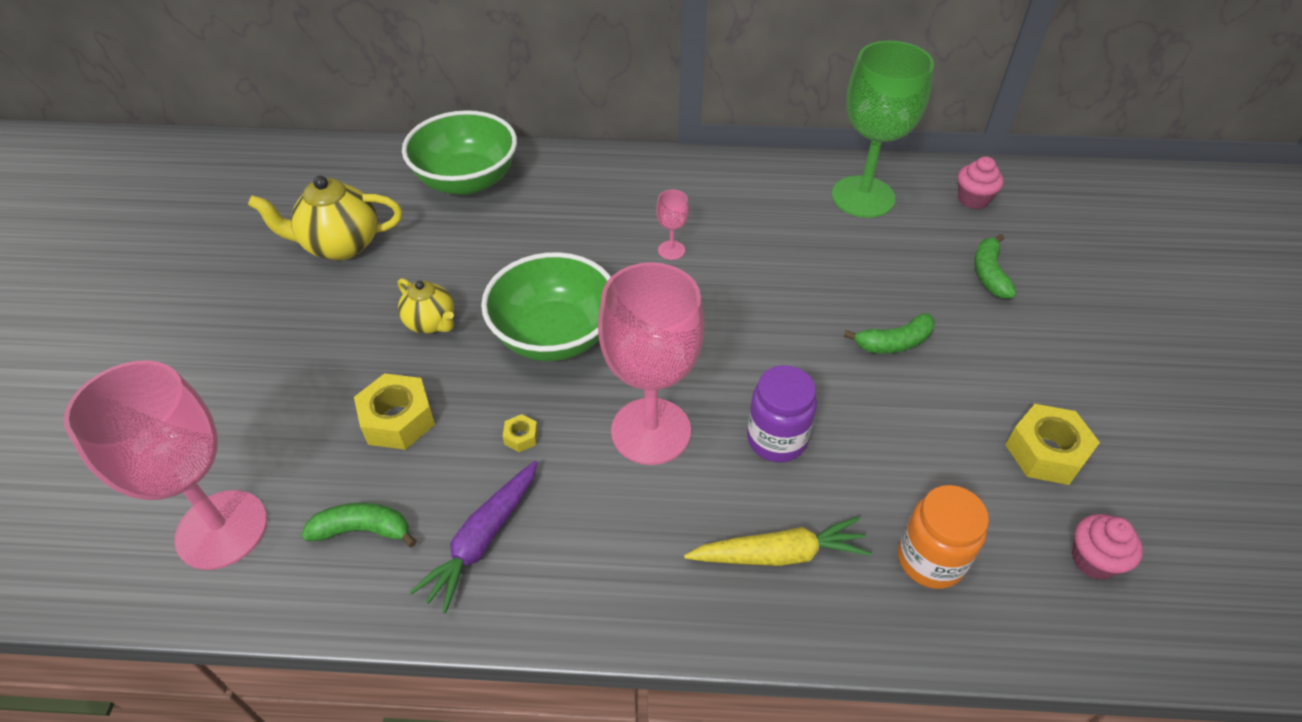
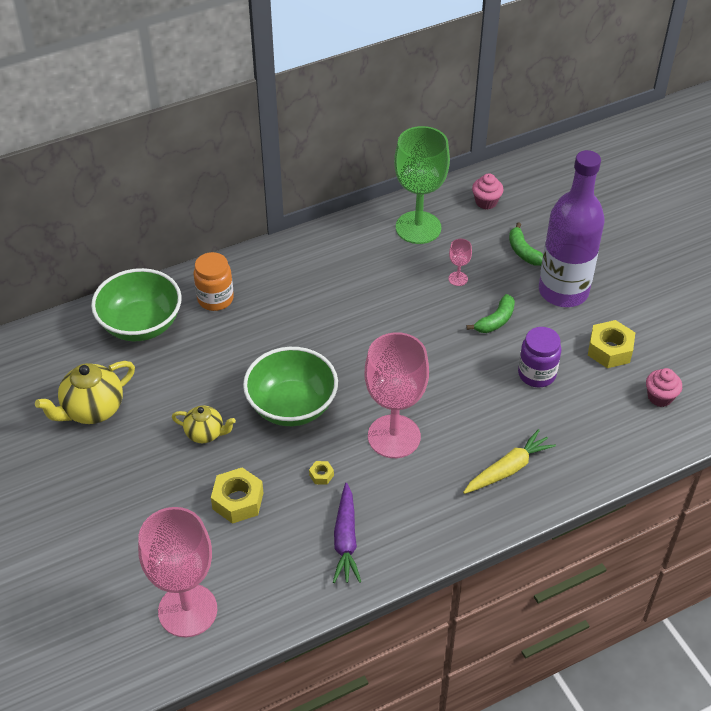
camera: 30 degrees left, 0 degrees up
(363, 530) = (273, 569): green banana -> none
(671, 250) = (322, 317): pink goblet -> pink goblet (458, 279)
(776, 439) = (467, 408): purple jar -> purple jar (536, 374)
(930, 560) = (584, 435): orange jar -> orange jar (215, 299)
(1018, 344) = (563, 291): none -> purple bottle

